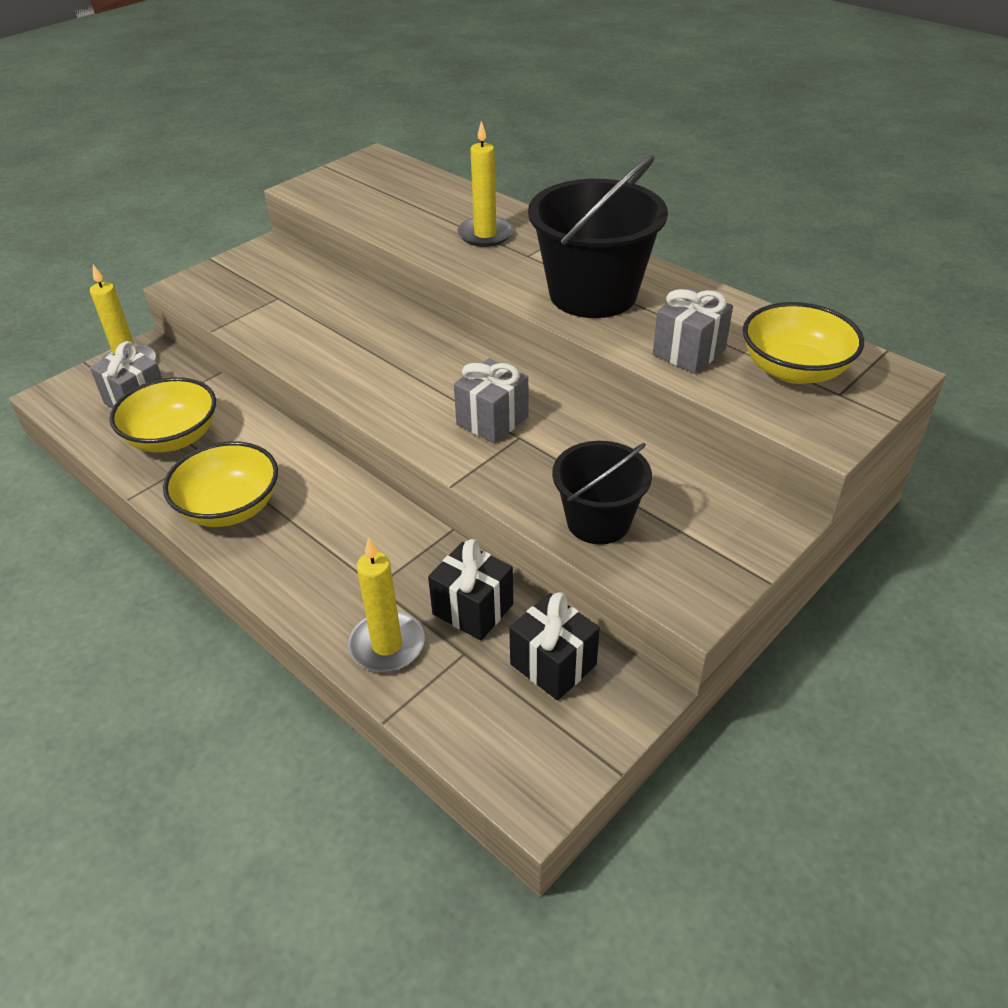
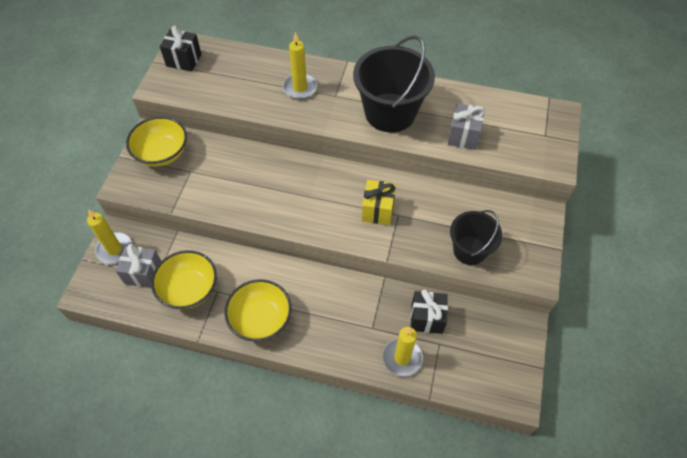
camera: 30 degrees left, 15 degrees up
(492, 420) = (377, 210): grey gift -> yellow gift
(553, 664) = (481, 329): black gift -> black gift (184, 60)
(794, 370) = (517, 128): yellow bowl -> yellow bowl (162, 153)

